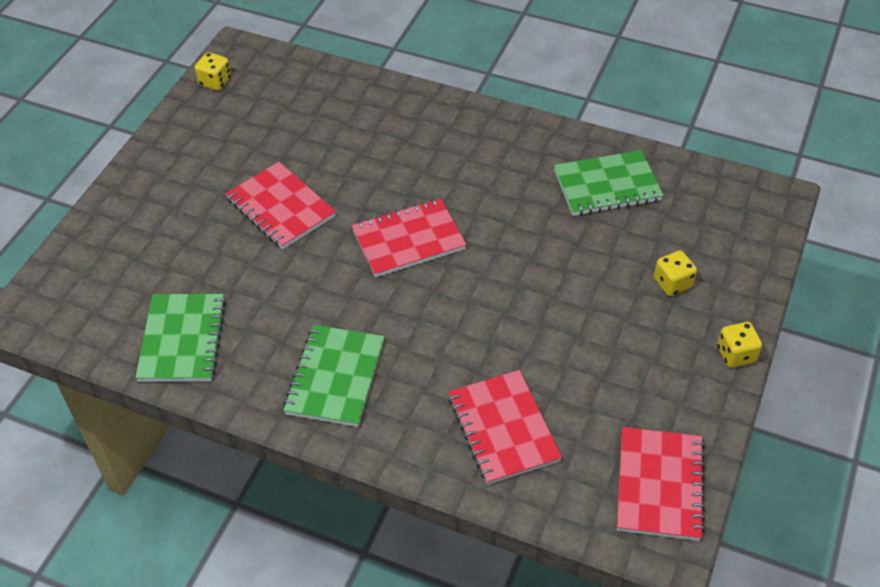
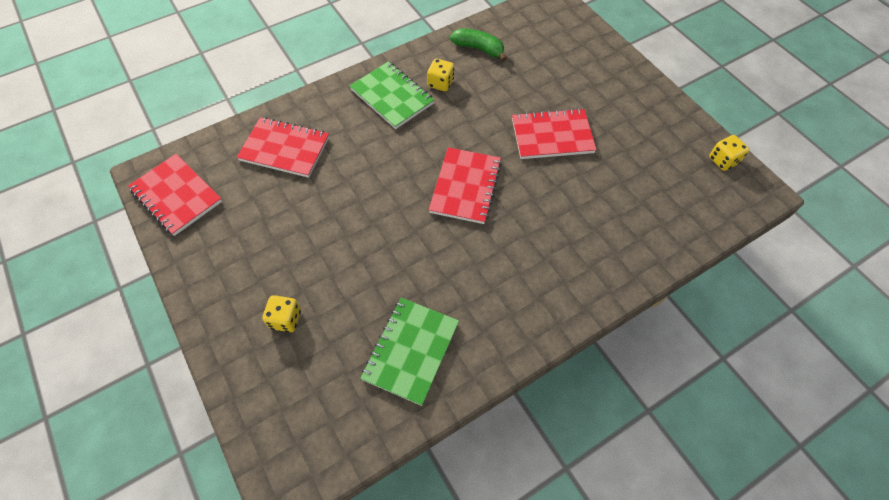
camera: 125 degrees right, 10 degrees up
(182, 340) = (479, 49): green notebook -> green banana
(735, 354) = (199, 309): yellow dice -> yellow dice (440, 83)

